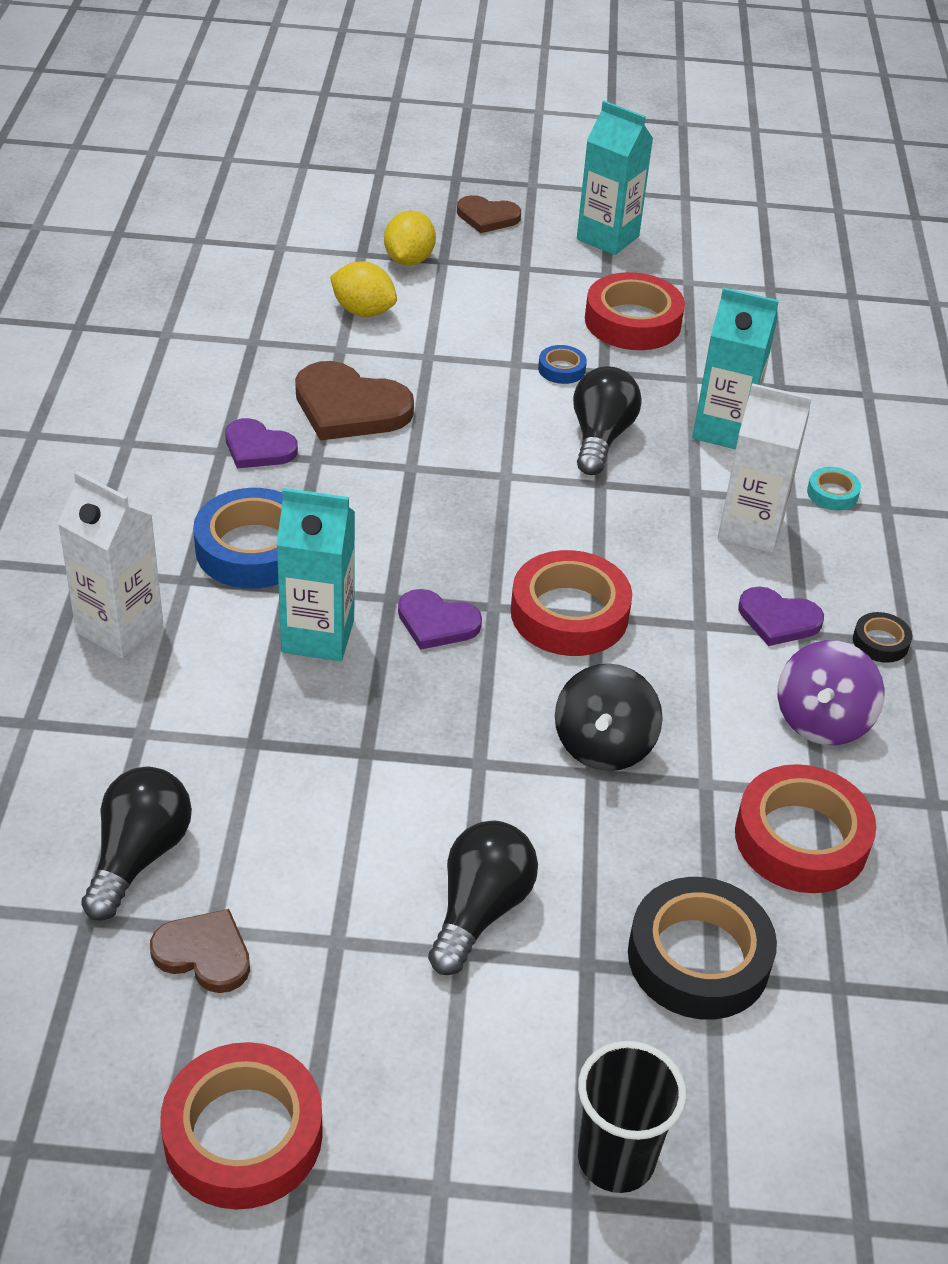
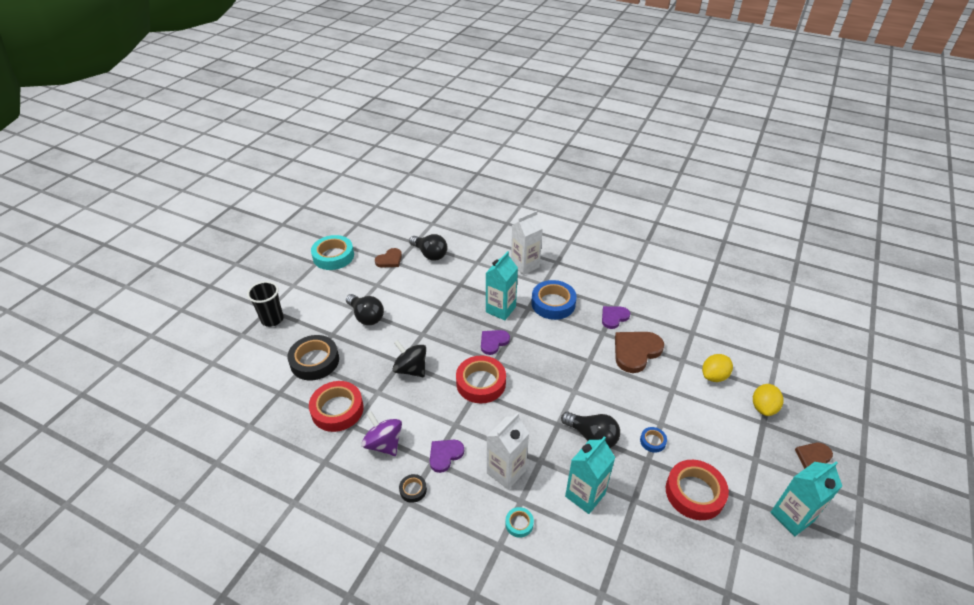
camera: 115 degrees right, 0 degrees up
(243, 1134) = (333, 256): red tape -> turquoise tape
(409, 260) = (763, 408): yellow lemon -> yellow lemon turned 75 degrees clockwise

